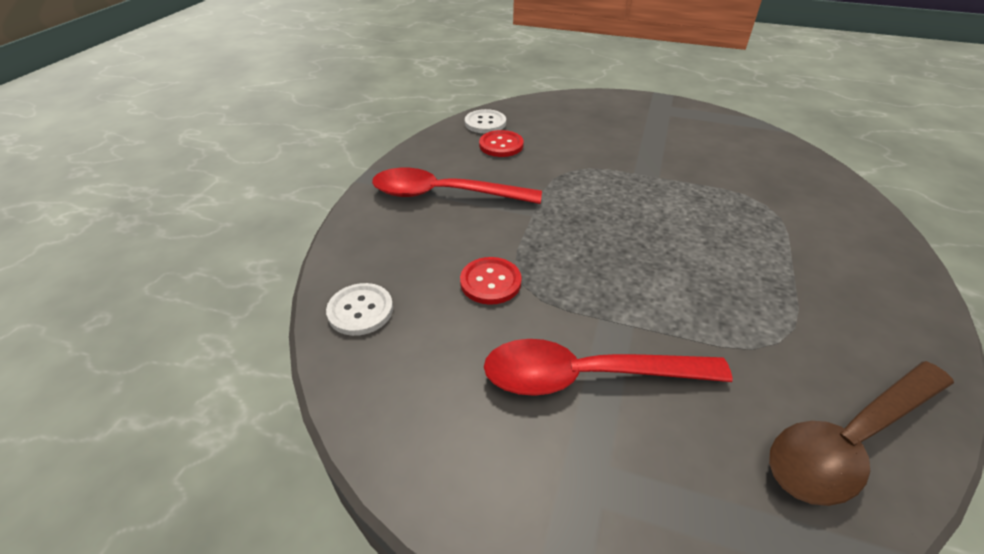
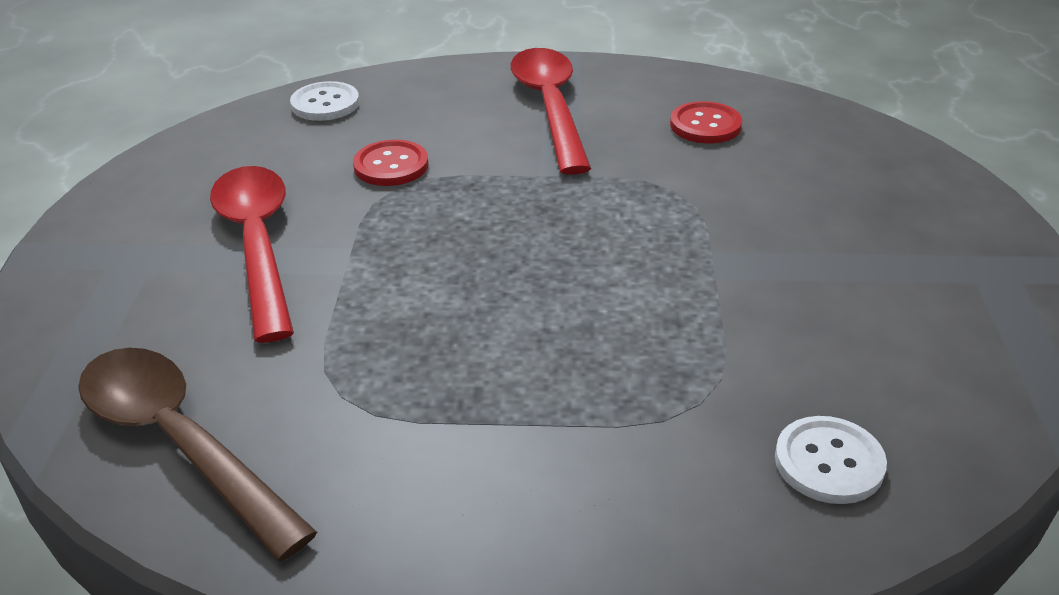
camera: 75 degrees right, 5 degrees down
(485, 123) = (763, 103): white button -> white button (829, 462)

